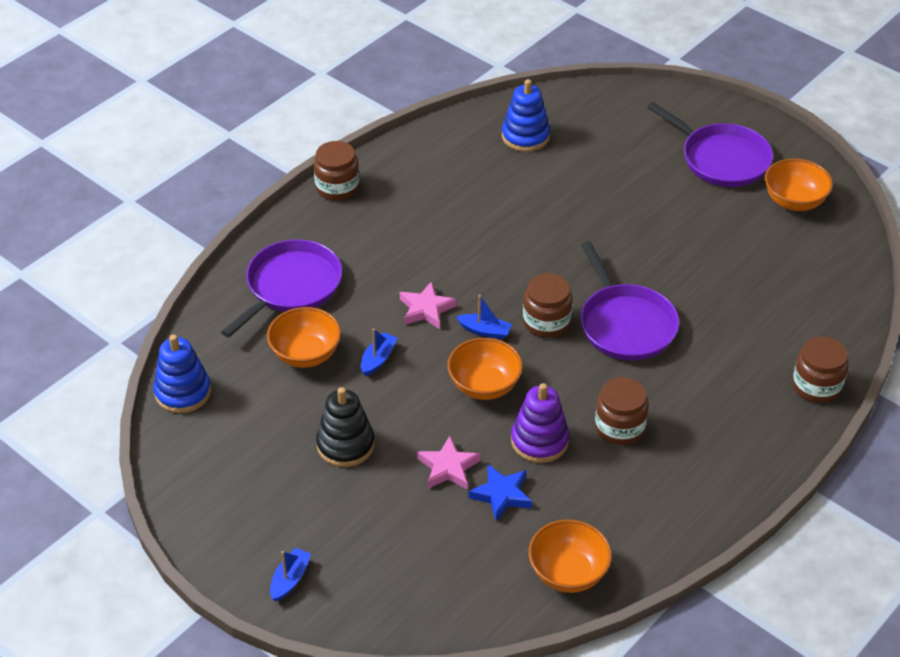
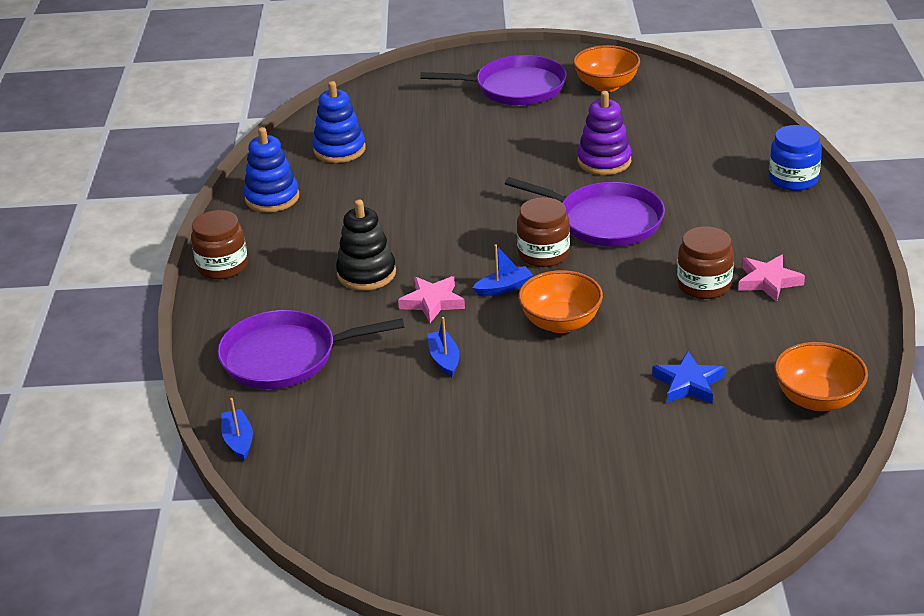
camera: 40 degrees left, 10 degrees down
(183, 392) = (299, 494): blue stacking toy -> blue stacking toy (272, 198)
(290, 579) = (614, 561): blue boat -> blue boat (238, 440)
(291, 286) = (285, 357): purple pan -> purple pan turned 90 degrees counterclockwise
(306, 354) = (374, 395): orange bowl -> none
(345, 445) = (510, 435): black stacking toy -> black stacking toy (366, 273)
(448, 467) = (619, 393): pink star -> pink star (768, 281)
(539, 441) = (660, 331): purple stacking toy -> purple stacking toy (604, 161)
(816, 386) = (793, 179): brown jar -> blue jar

